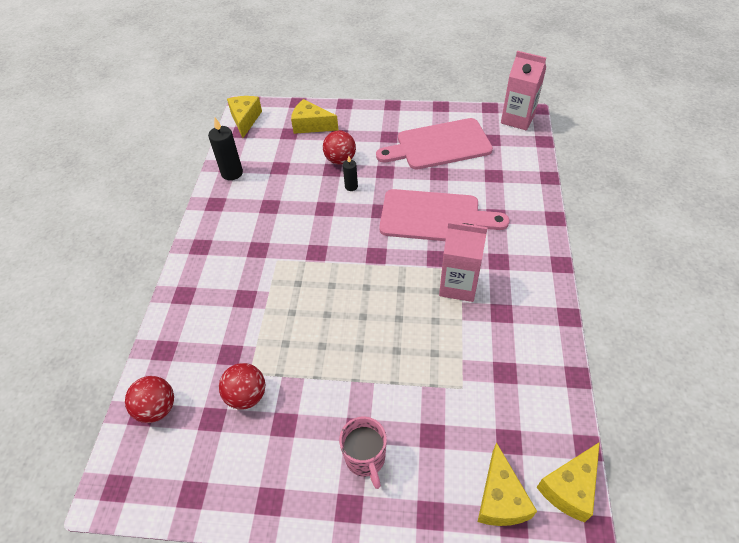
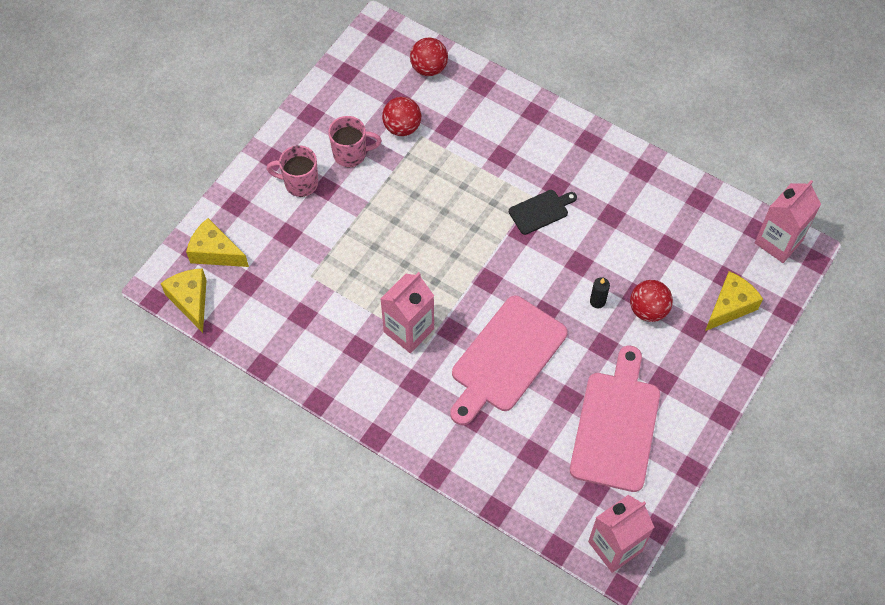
camera: 115 degrees right, 10 degrees up
(232, 173) = (684, 199): black candle -> none
(245, 120) = (778, 242): yellow cheese -> pink carton
(289, 249) = (541, 211): none -> black cutting board
(303, 427) = (351, 154): none -> pink mug

